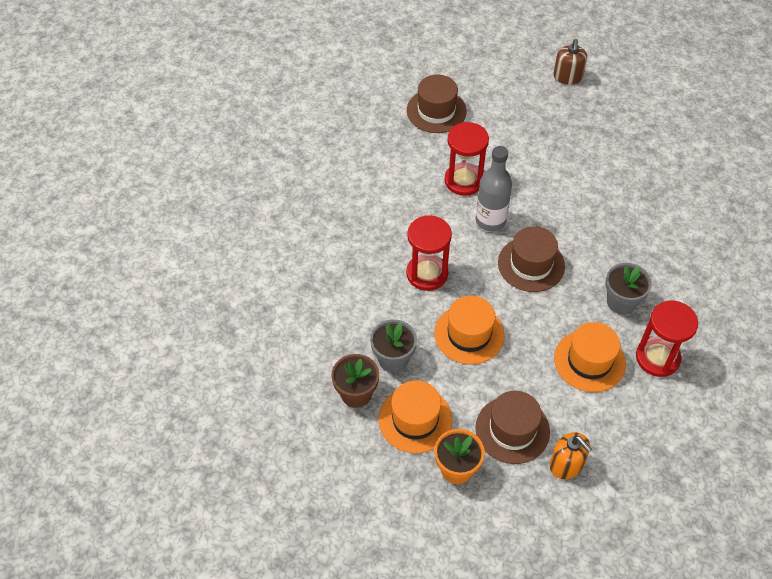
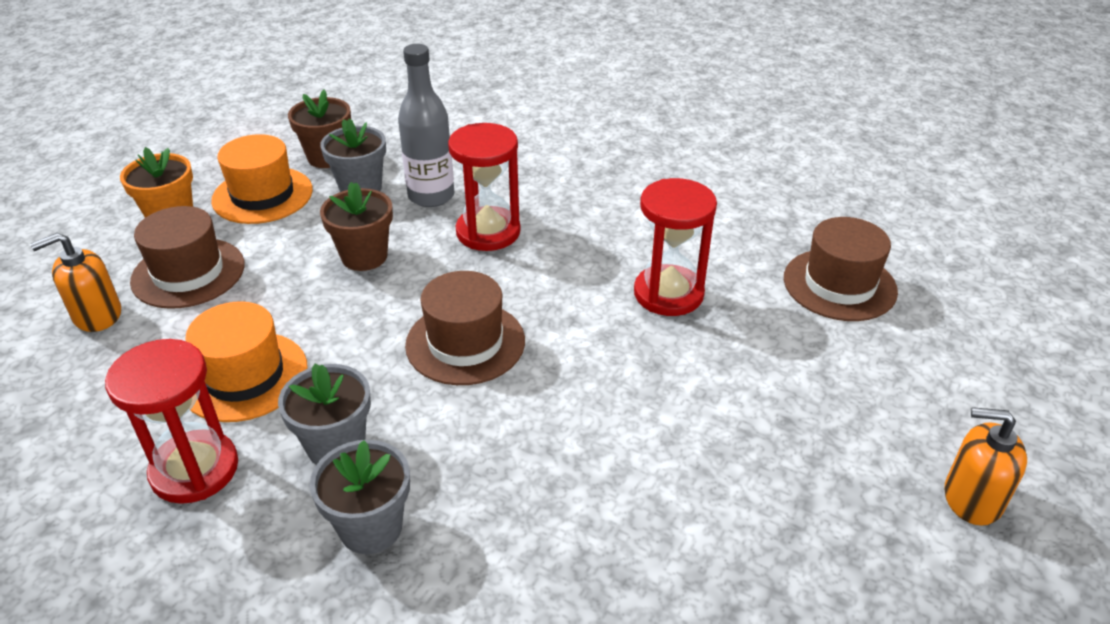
camera: 100 degrees right, 15 degrees down
(469, 334) = (364, 256): orange hat -> brown flower pot
(490, 220) = (573, 311): grey bottle -> grey bottle (431, 196)
(567, 77) = (972, 498): brown soap dispenser -> orange soap dispenser
(661, 274) = (371, 528): none -> grey flower pot

